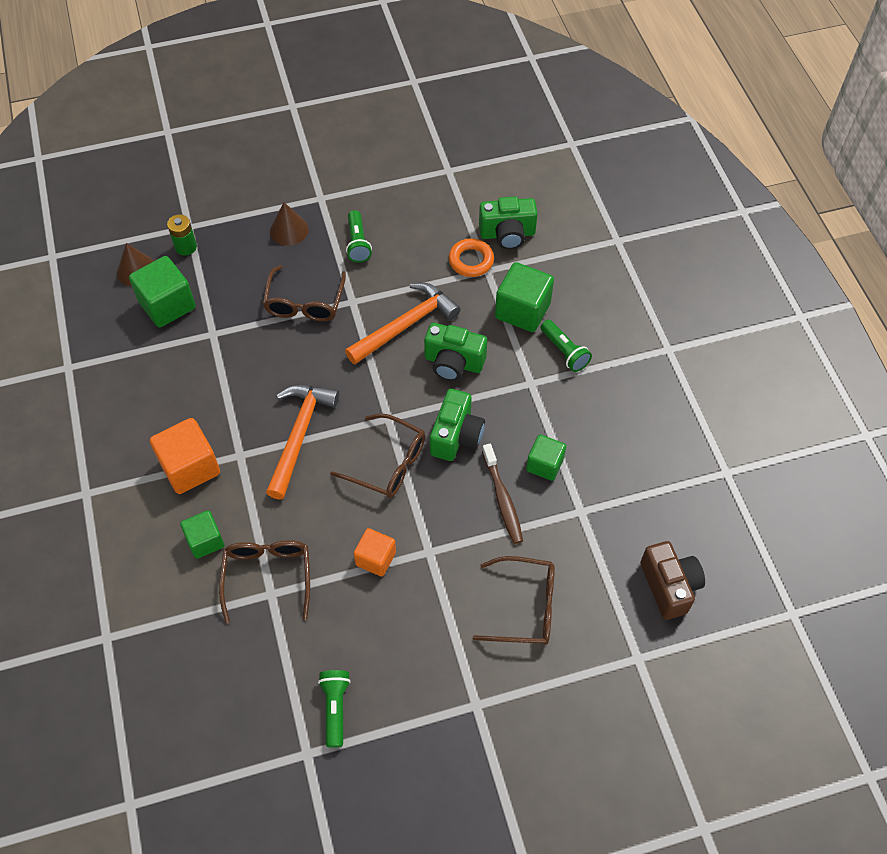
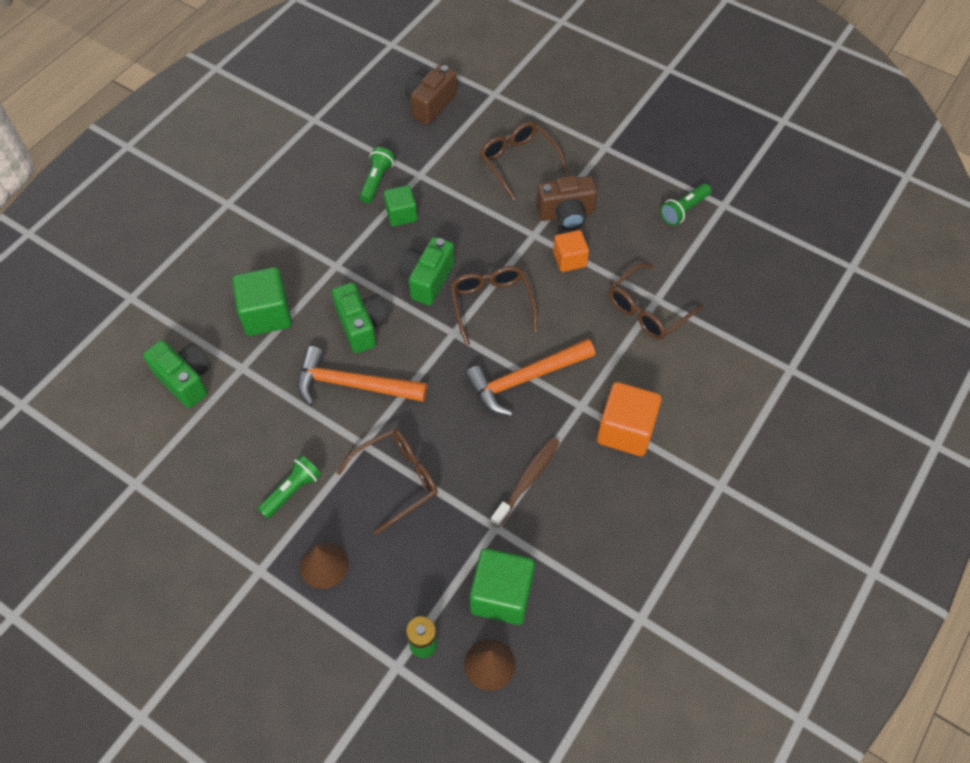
camera: 130 degrees left, 0 degrees up
(205, 541) = (666, 369): green cube -> none
(426, 597) = (566, 214): none -> brown camera
(456, 436) = (427, 280): green camera -> green camera turned 45 degrees counterclockwise
(471, 260) = (240, 386): orange ring -> none
(502, 499) = (452, 220): brown toothbrush -> brown toothbrush (527, 480)
(564, 352) = (286, 263): green flashlight -> green flashlight (376, 181)

